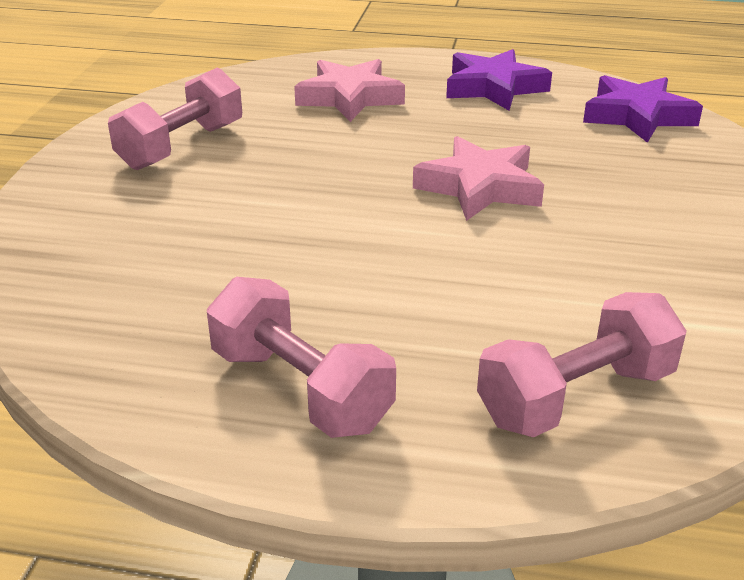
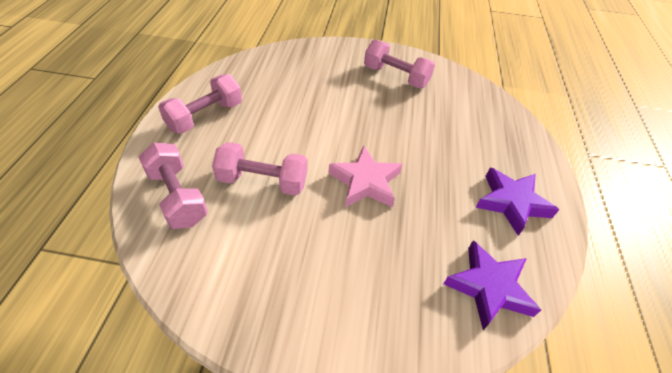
camera: 85 degrees right, 15 degrees up
(349, 97) = (471, 132): pink star -> none
(504, 289) = (262, 181): none -> pink dumbbell

